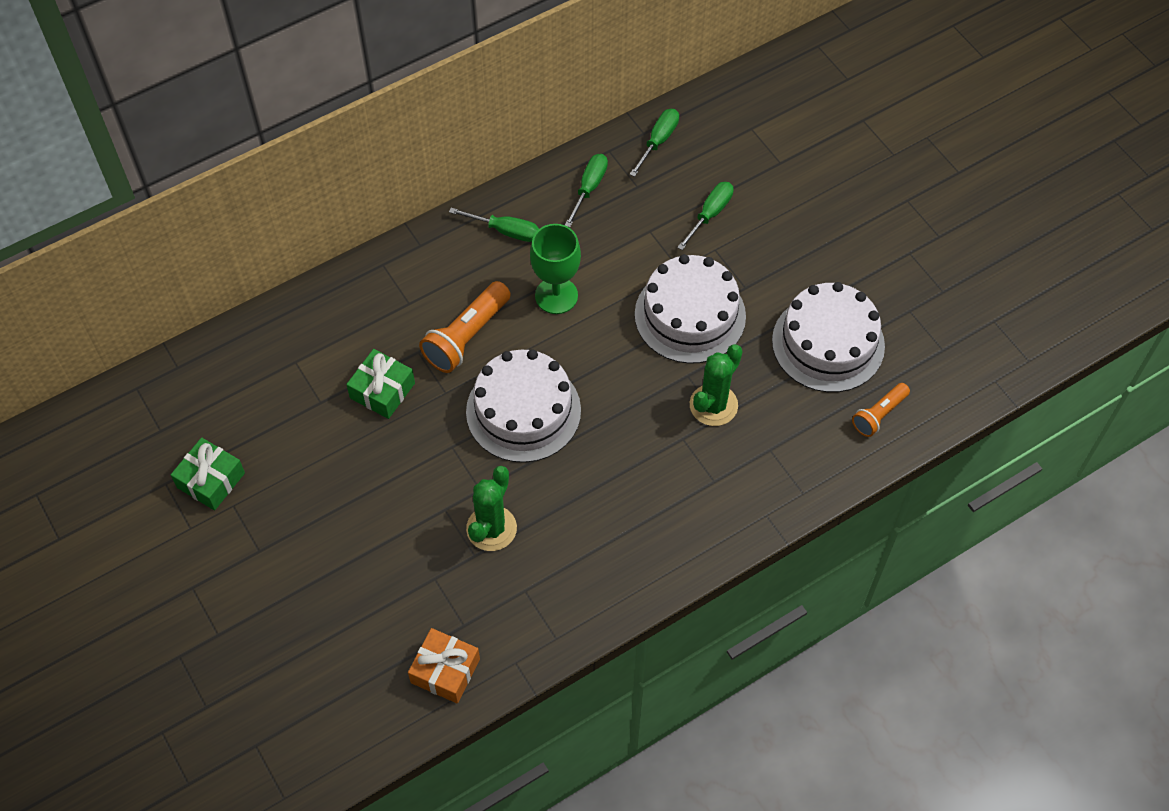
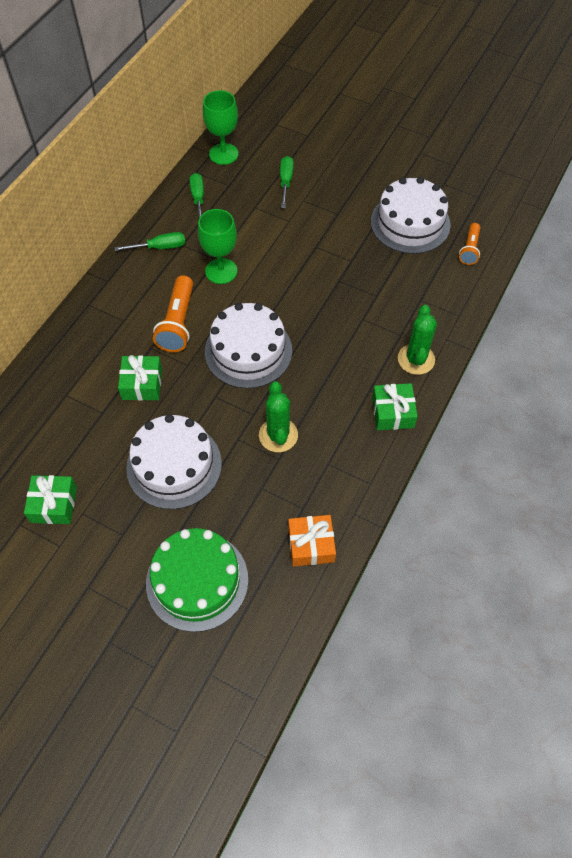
camera: 30 degrees left, 0 degrees up
(303, 642) = (197, 581): none -> green cake
(638, 570) = (393, 412): none -> green gift
(658, 141) = (223, 154): green screwdriver -> green goblet
(690, 315) = (315, 244): white cake -> white cake (174, 465)
(713, 405) = (367, 290): green cactus -> green cactus (416, 359)

